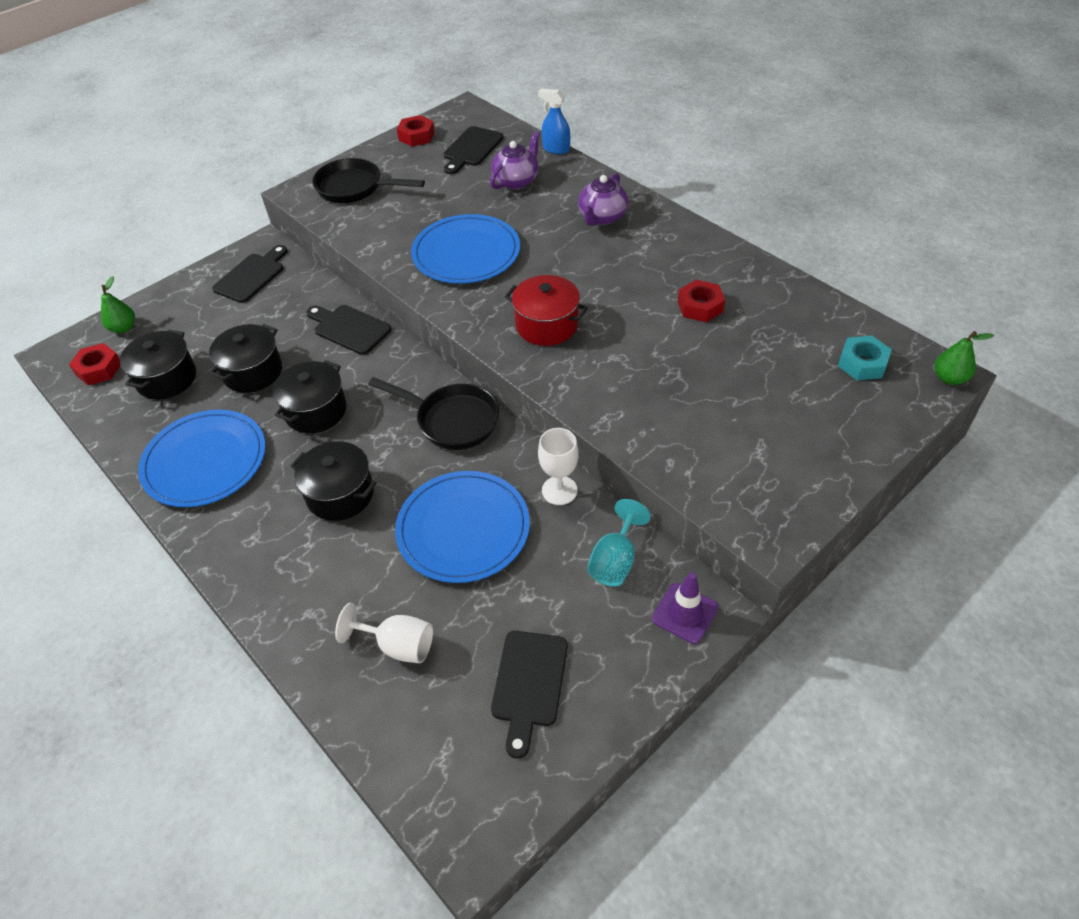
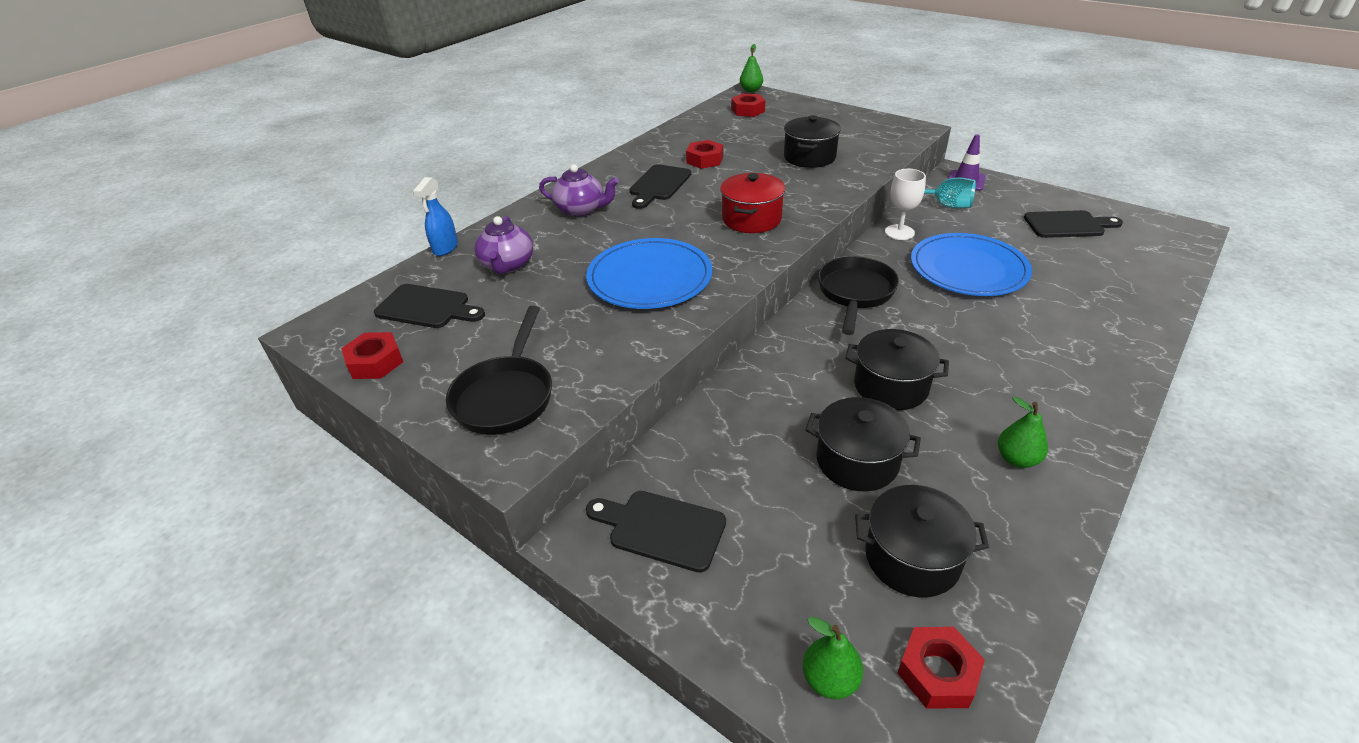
camera: 100 degrees left, 10 degrees down
(205, 461) = (1017, 459): blue plate -> green pear
(340, 494) = (984, 342): black pot -> black pot (809, 157)
(349, 328) = (749, 392): black cutting board -> black cutting board (658, 185)
(398, 645) = (1095, 280): white goblet -> none
(516, 180) = (507, 265): purple teapot -> purple teapot turned 120 degrees counterclockwise
(862, 363) = (748, 110): turquoise nut -> red nut

